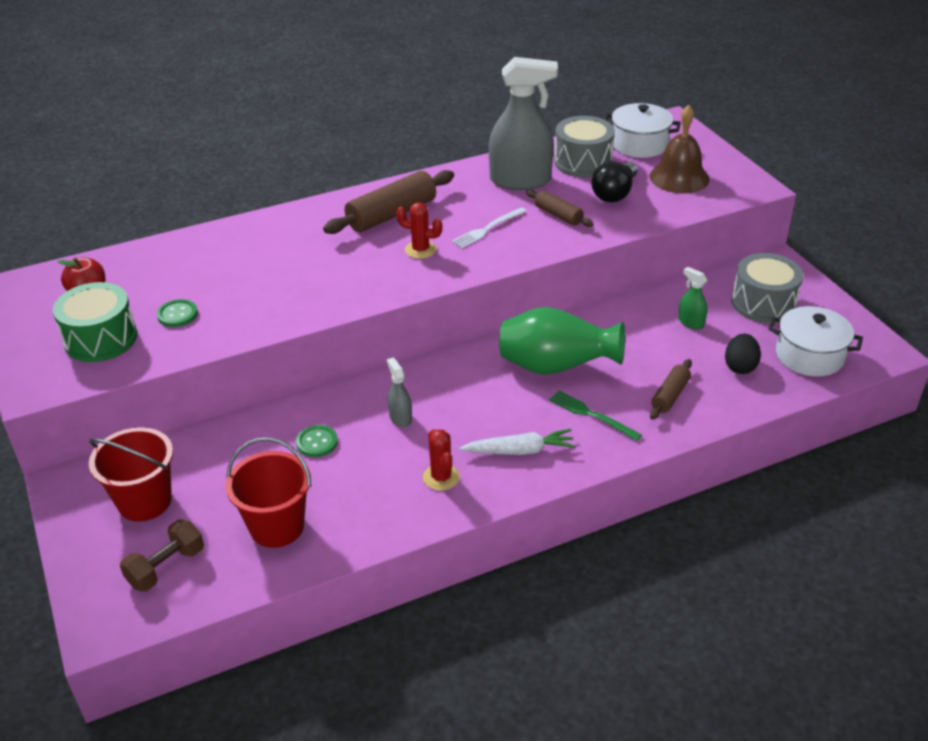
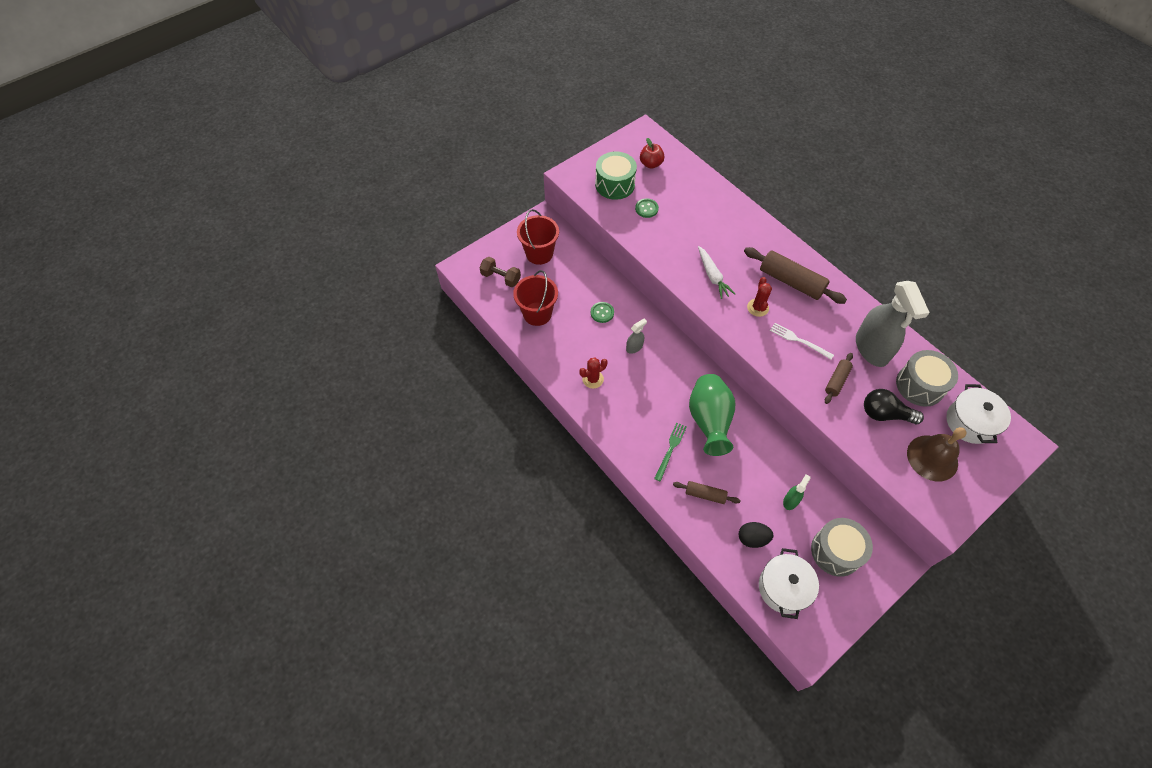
camera: 75 degrees right, 20 degrees up
(520, 451) = (626, 415): white carrot -> white carrot (712, 276)

